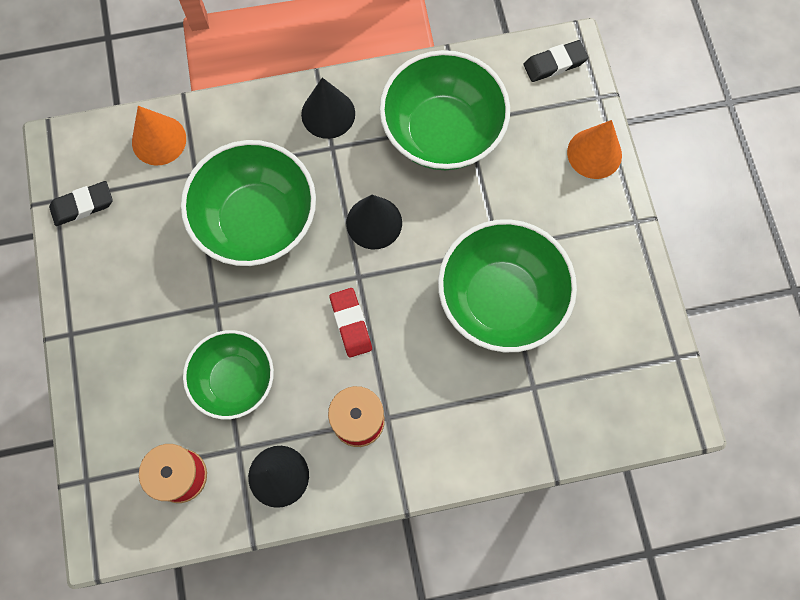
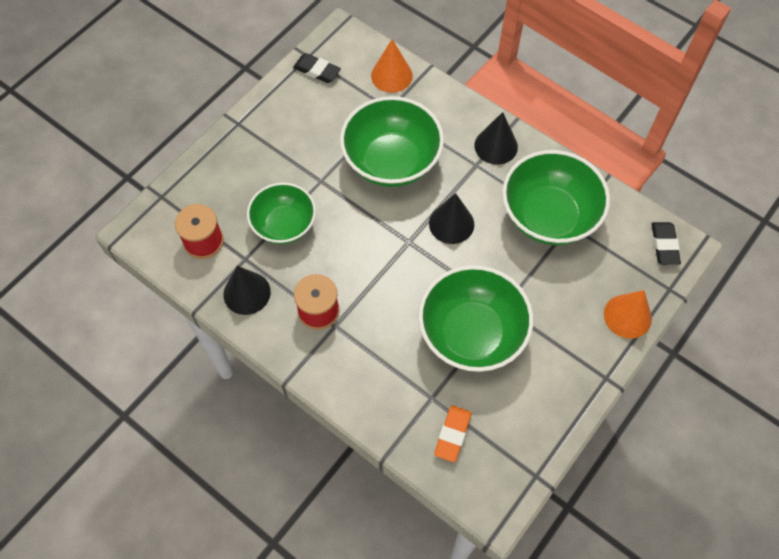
camera: 50 degrees right, 10 degrees down
(351, 324) = (375, 260): red eraser -> none
(554, 64) = (664, 245): black eraser -> black eraser turned 60 degrees clockwise
(583, 397) = (452, 434): none -> orange eraser

